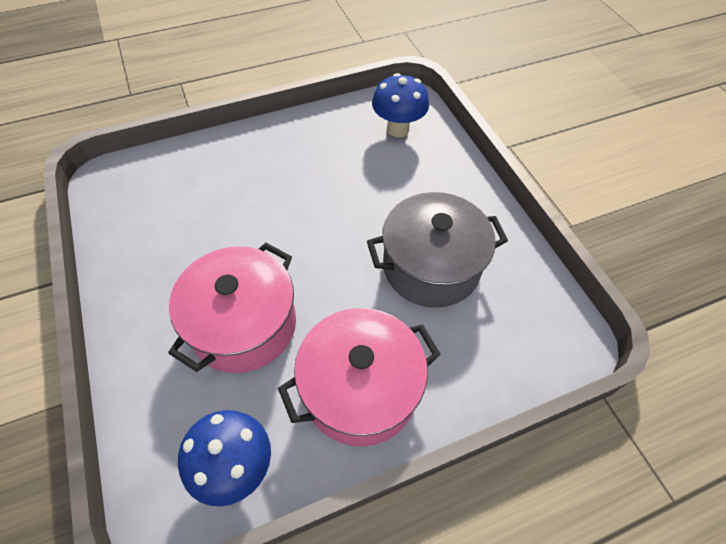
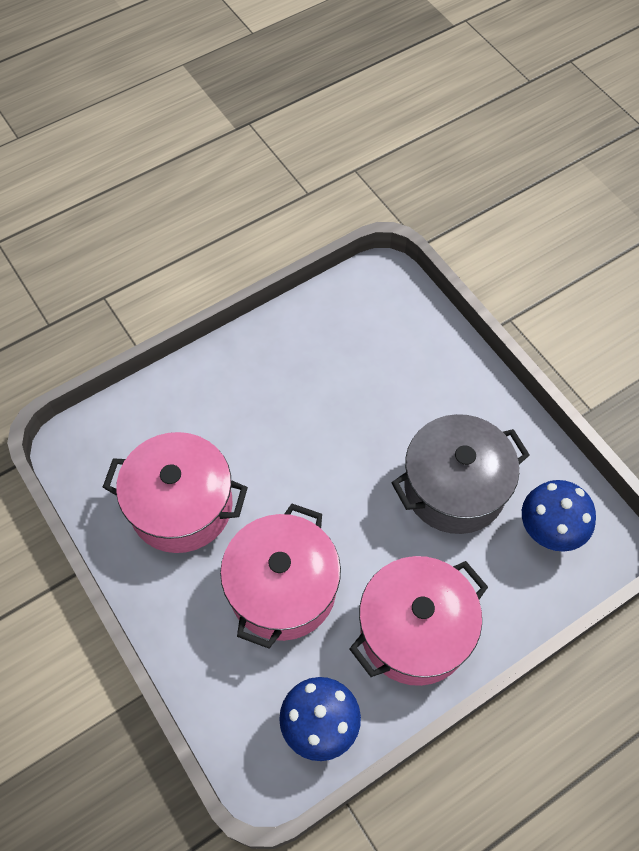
camera: 10 degrees left, 5 degrees up
(178, 238) = (181, 506): none -> pink pot
(398, 129) = (381, 321): blue mushroom -> blue mushroom (549, 531)

